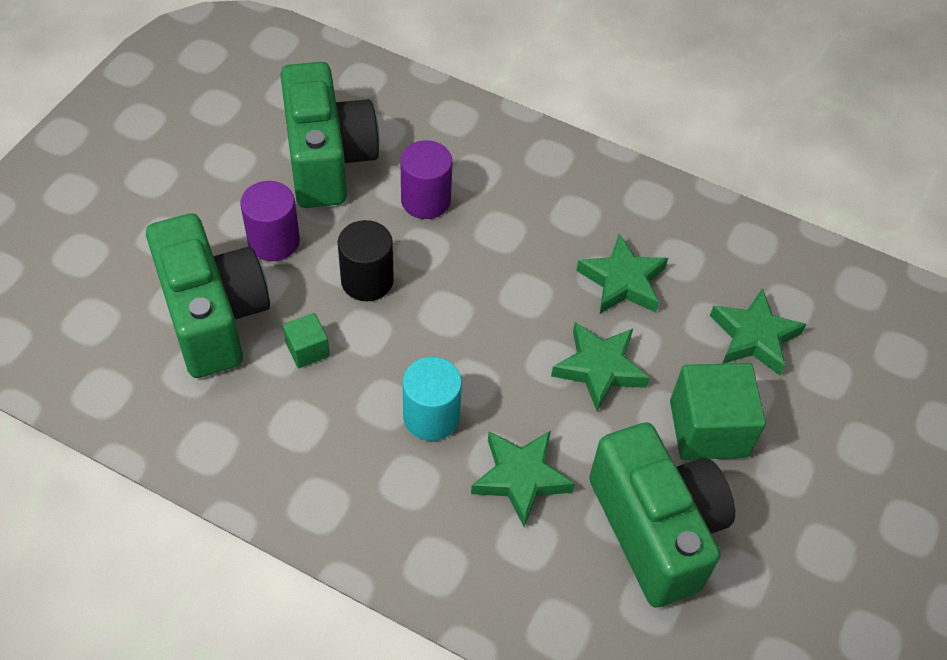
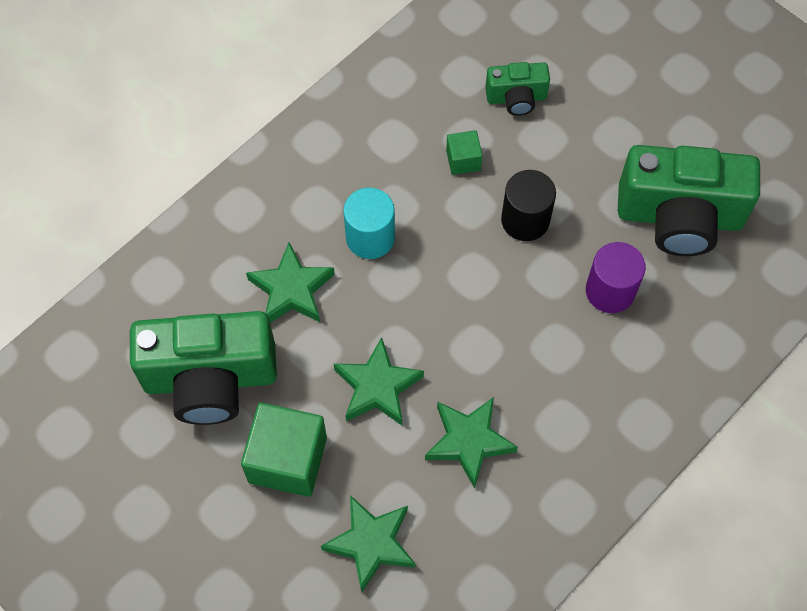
camera: 110 degrees right, 10 degrees up
(213, 316) = (516, 98): green camera -> green camera, size x0.50
(274, 241) = (587, 155): purple cylinder -> none

